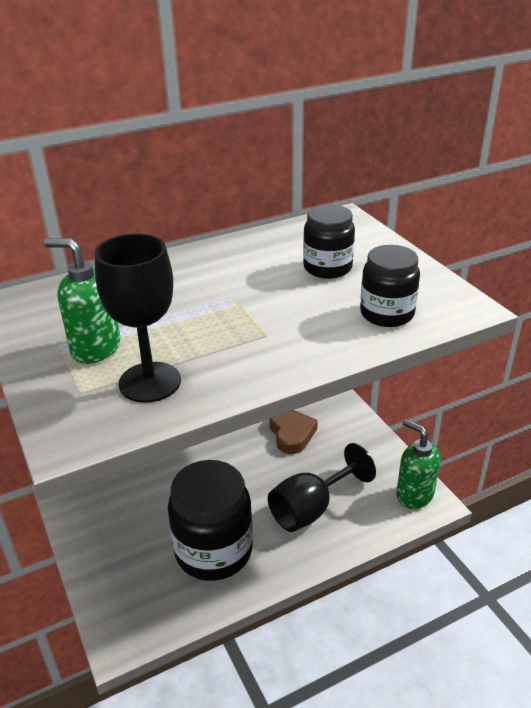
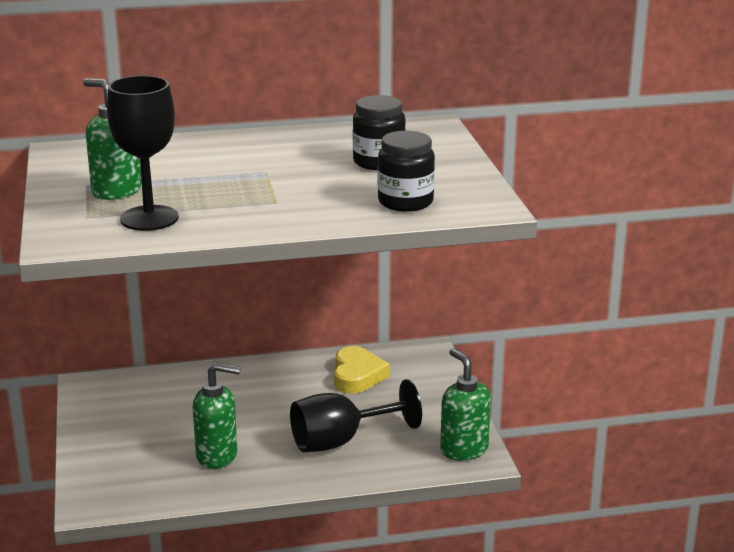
camera: 15 degrees right, 10 degrees down
(213, 551) = (217, 456): black jar -> green soap dispenser
(291, 433) = (357, 376): brown heart -> yellow heart

